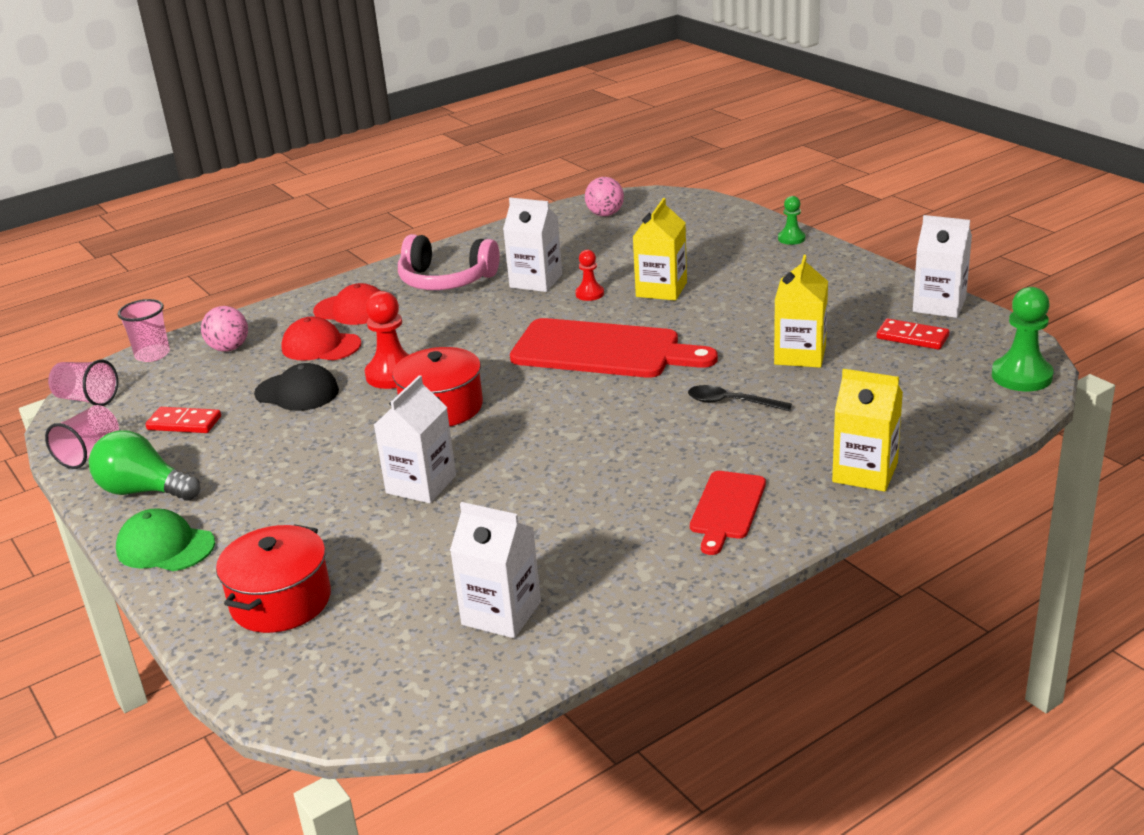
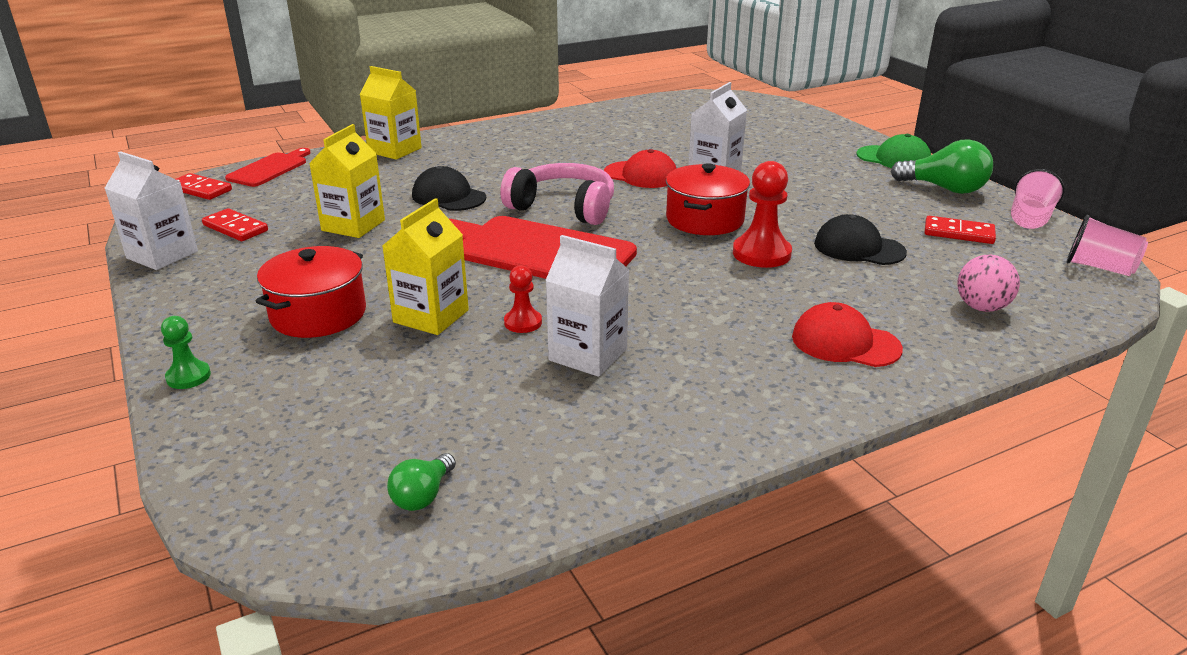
camera: 175 degrees left, 0 degrees up
(152, 354) = (1080, 312): pink cup -> none
(281, 601) = (793, 131): red pot -> red pot (318, 314)
(321, 346) = (861, 295): red cap -> red cap (641, 175)
(446, 280) = (719, 376): pink headphones -> pink headphones (563, 208)
(501, 613) = (656, 118): white carton -> none
(605, 214) = (423, 496): pink ball -> green light bulb
(726, 508) = (501, 143): red cutting board -> red cutting board (270, 169)
(731, 402) = (448, 196): black spoon -> black cap
(1021, 376) = (200, 189): green pawn -> red domino

